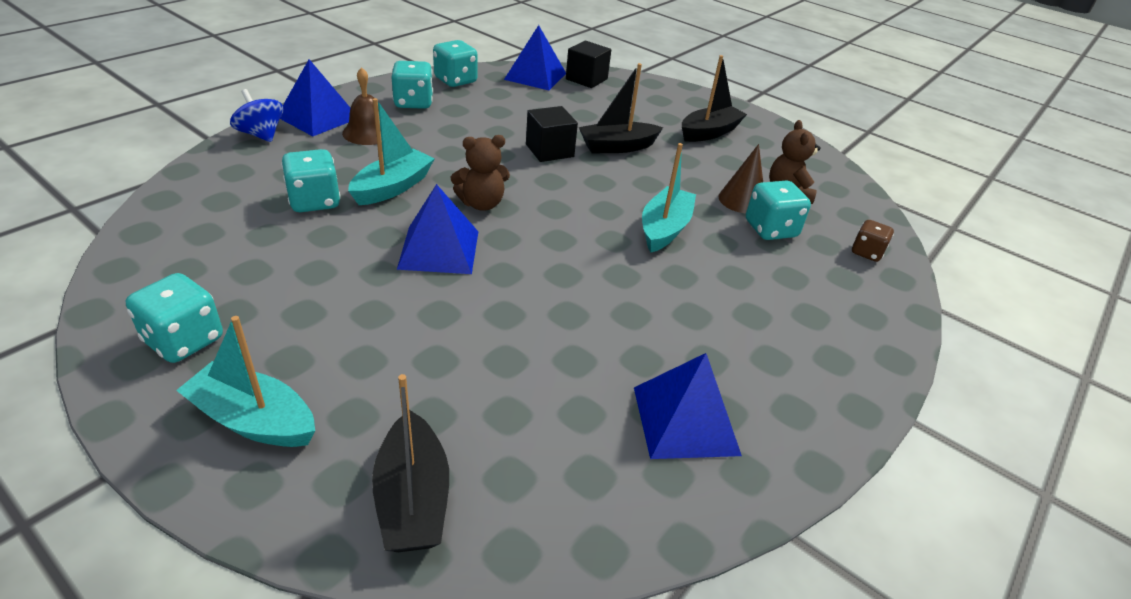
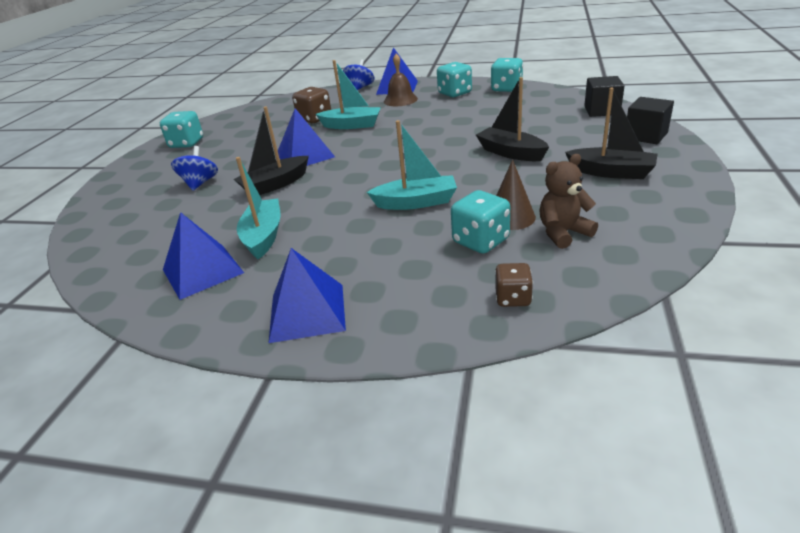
camera: 70 degrees right, 5 degrees down
(254, 420) = (145, 173): turquoise boat -> turquoise boat (263, 236)
(315, 201) = (315, 119): turquoise dice -> brown dice
(398, 364) = (200, 183): none -> blue spinning top
(413, 498) = (110, 220): black boat -> black boat (275, 184)
(481, 204) = (366, 147): brown teddy bear -> none
(535, 76) = (566, 99): blue pyramid -> blue pyramid (307, 312)
(549, 150) = (463, 139): black cube -> black cube (645, 136)

